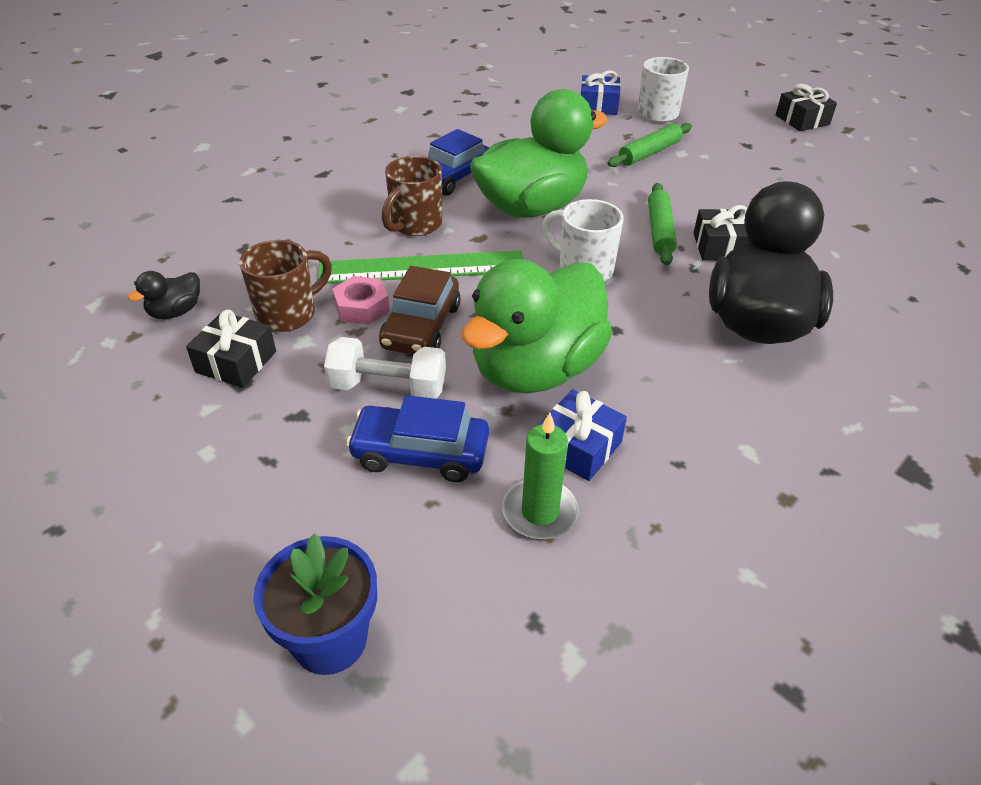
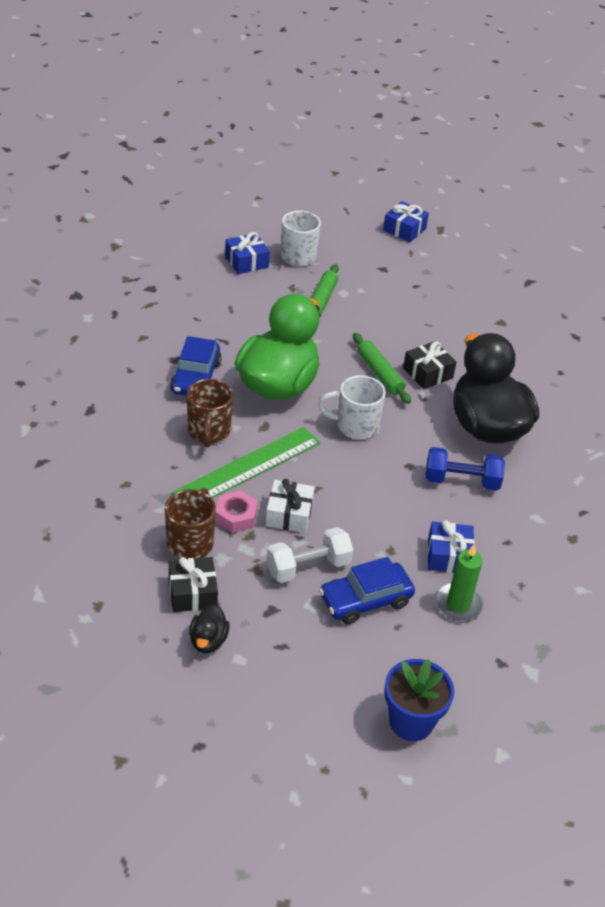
camera: 35 degrees left, 0 degrees up
(176, 312) = (108, 575): black duck -> black duck (208, 641)
(421, 326) = (289, 514): brown car -> white gift
(536, 369) = (385, 515): green duck -> none
(671, 368) = (461, 481): none -> blue dumbbell
(802, 120) = (404, 229): black gift -> blue gift

